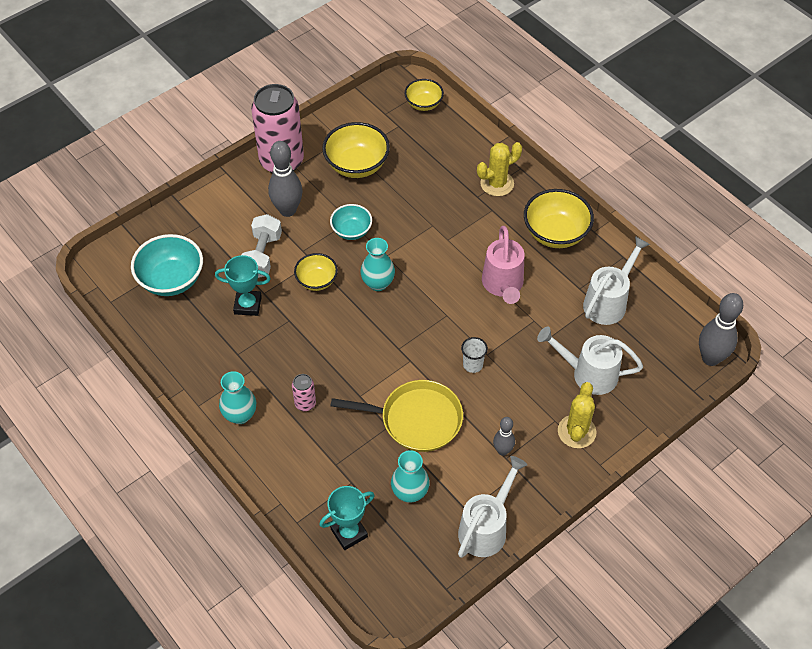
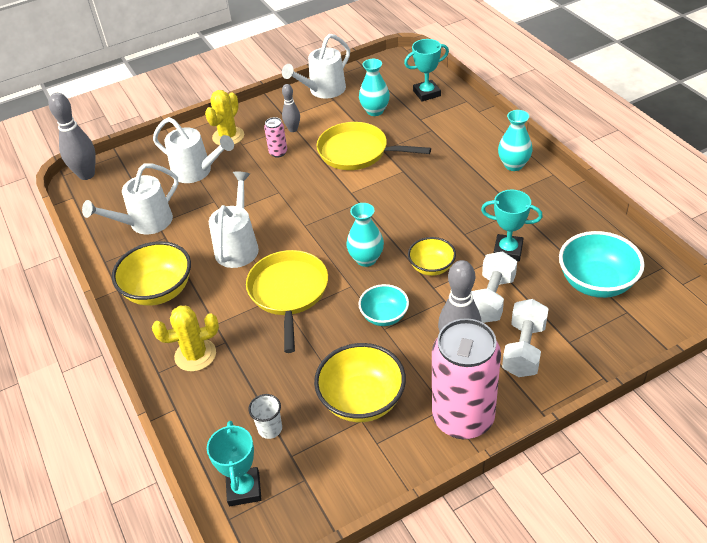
camera: 165 degrees left, 10 degrees down
(236, 215) = (524, 349): none -> white dumbbell
(305, 404) = (453, 169): pink can -> pink can (278, 152)
(423, 104) = (244, 489): yellow bowl -> turquoise trophy
(439, 243) = (288, 292): none -> yellow pan
(473, 365) = (294, 185): white cup -> white cup (270, 429)
(503, 285) = (238, 246): pink watering can -> white watering can

